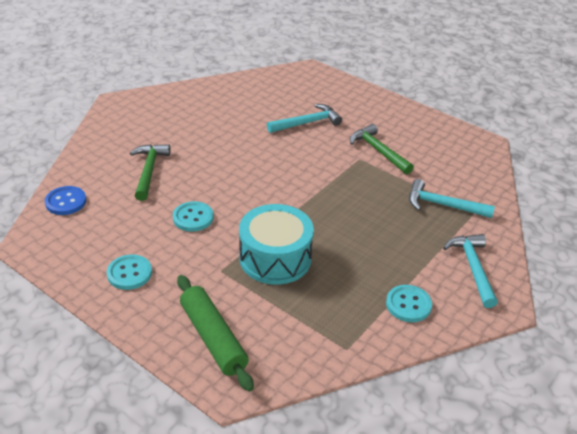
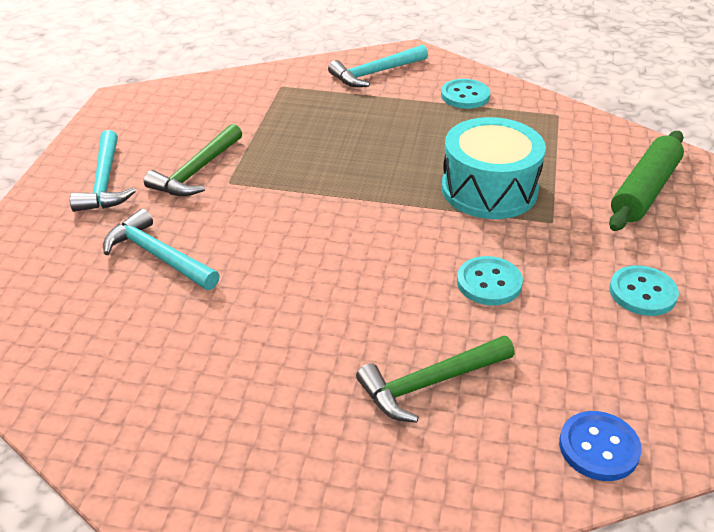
camera: 115 degrees left, 0 degrees up
(443, 205) = (283, 105): turquoise hammer -> turquoise hammer (105, 182)

